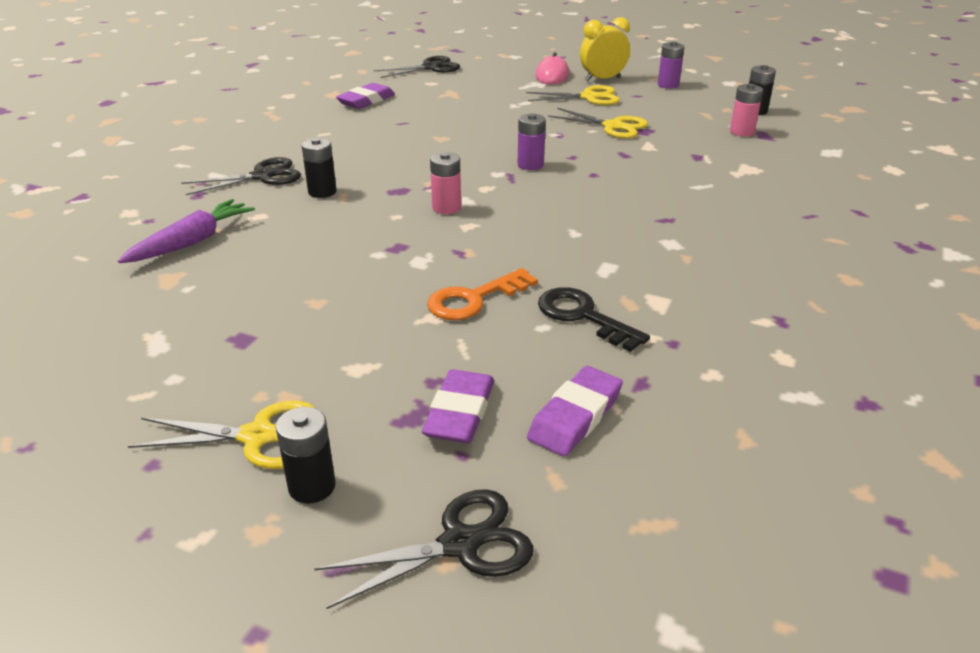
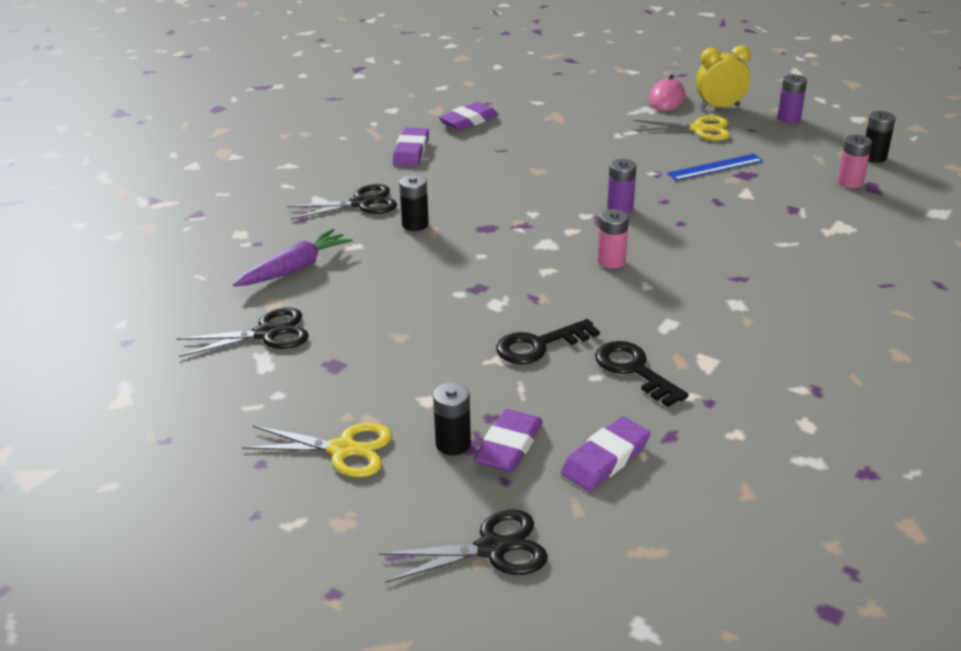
camera: 10 degrees right, 0 degrees up
(311, 128) = (411, 151): none -> purple eraser
(312, 486) = (382, 493): black battery -> black battery (453, 444)
(431, 67) = (540, 82): black scissors -> black scissors (266, 333)
(446, 208) = (529, 250): pink battery -> pink battery (611, 261)
(474, 299) = (539, 345): orange key -> black key
(613, 126) = (715, 167): yellow scissors -> blue ruler

